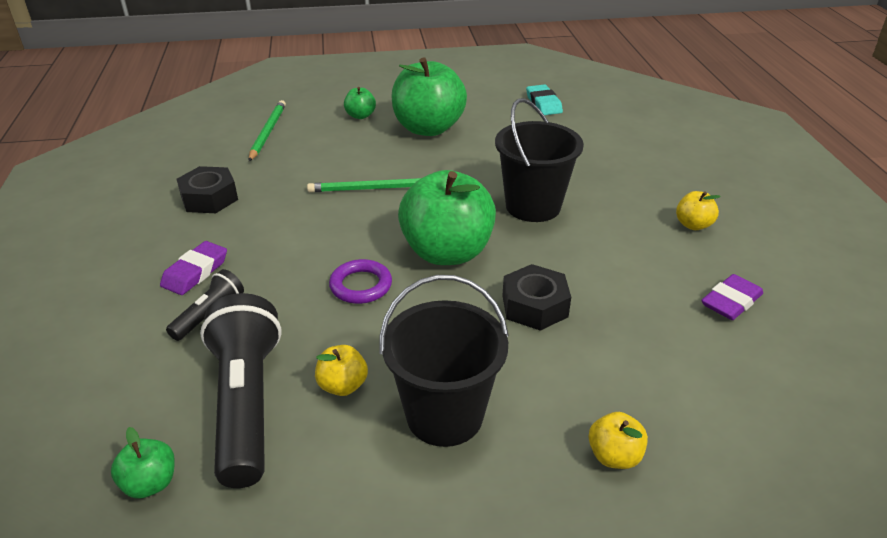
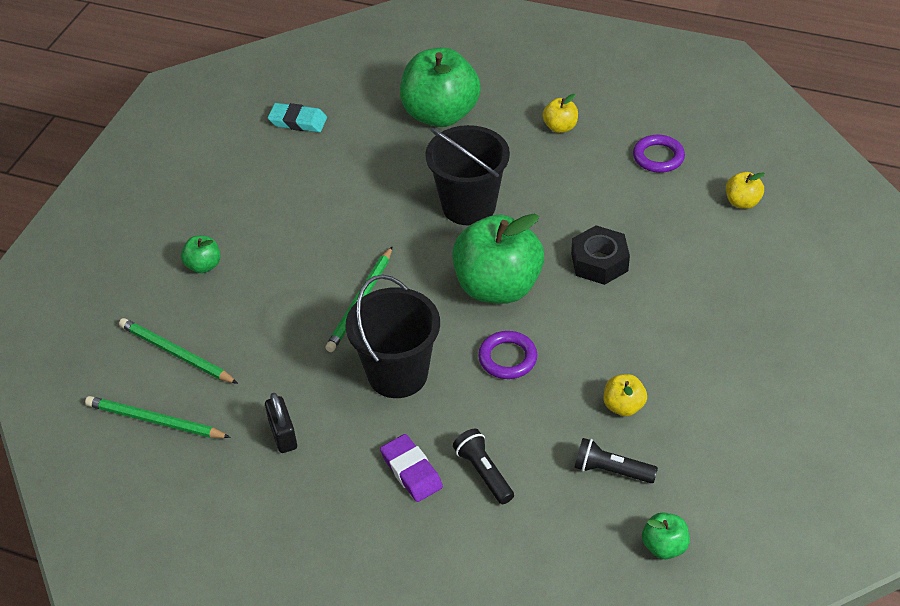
camera: 60 degrees left, 10 degrees up
(199, 144) = (155, 421): none -> green pencil
(209, 198) = (283, 435): black nut -> black padlock
(247, 404) = (611, 470): black flashlight -> black flashlight, size x0.49
(428, 128) = (276, 222): green apple -> green apple (440, 114)
(444, 415) = (684, 358): black bucket -> black bucket (397, 374)
(614, 456) = (763, 287): yellow apple -> yellow apple (742, 202)
(731, 302) = (658, 157): purple eraser -> purple ring

